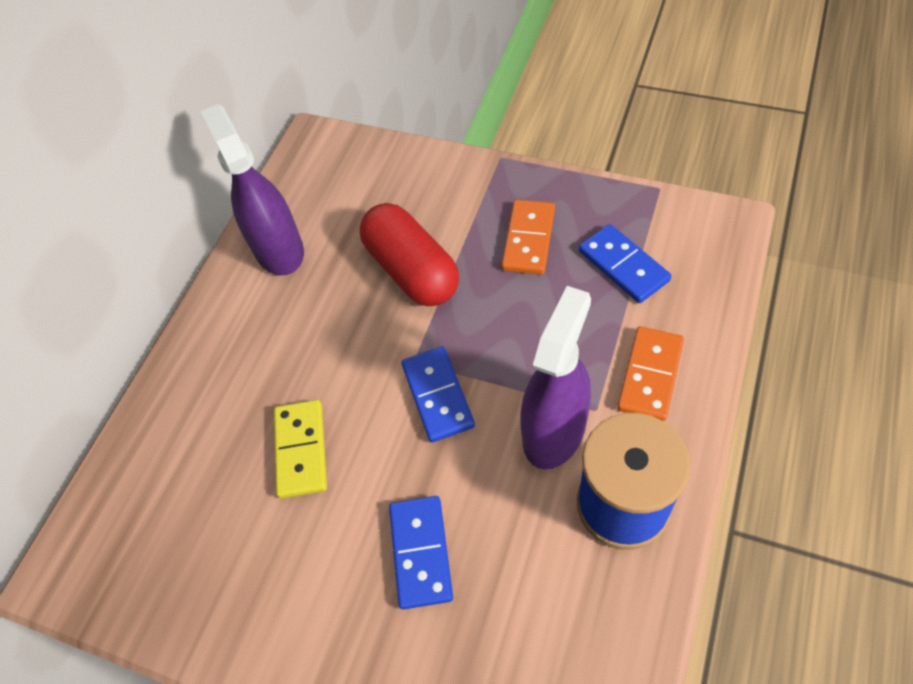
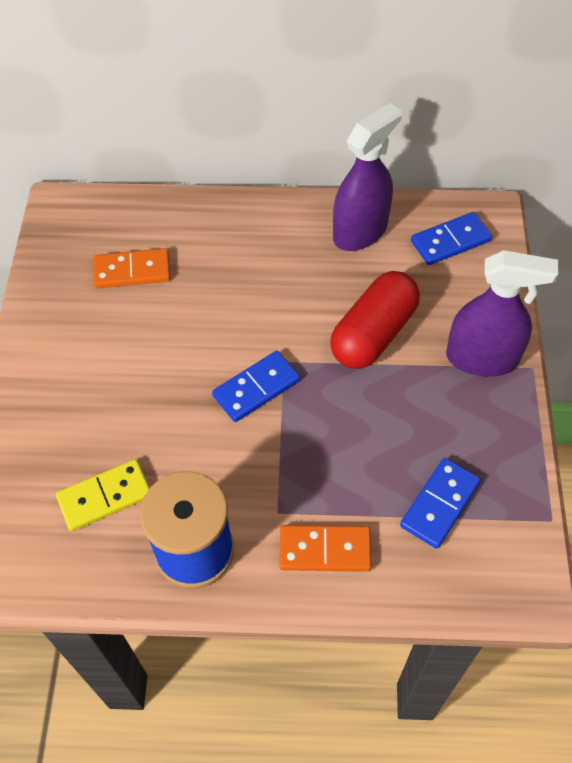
camera: 65 degrees right, 0 degrees up
(301, 450) = (184, 310): yellow domino -> yellow domino (105, 497)
(420, 552) = (121, 414): blue domino -> blue domino (450, 241)
(528, 239) = (441, 416): orange domino -> orange domino (132, 271)
(554, 430) = (248, 483): purple spray bottle -> purple spray bottle (482, 358)

